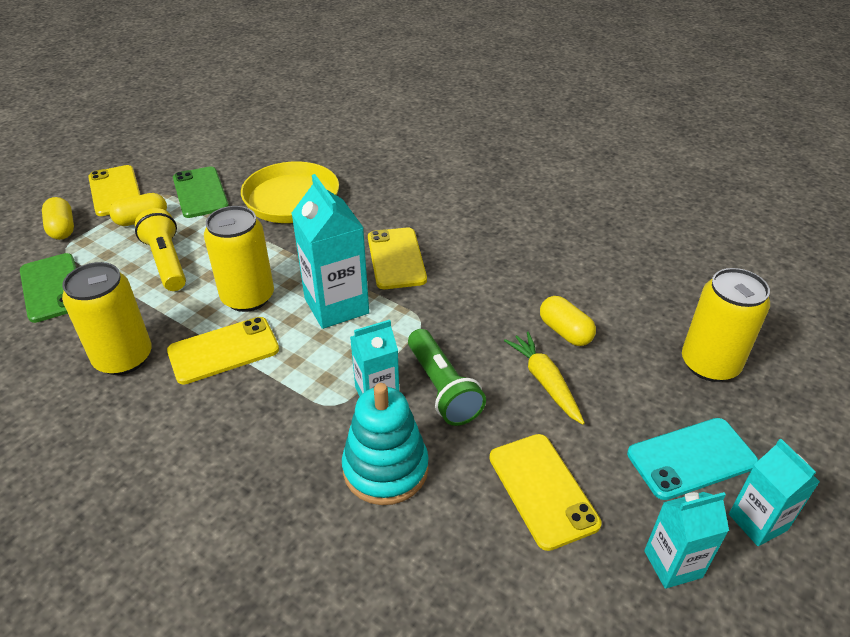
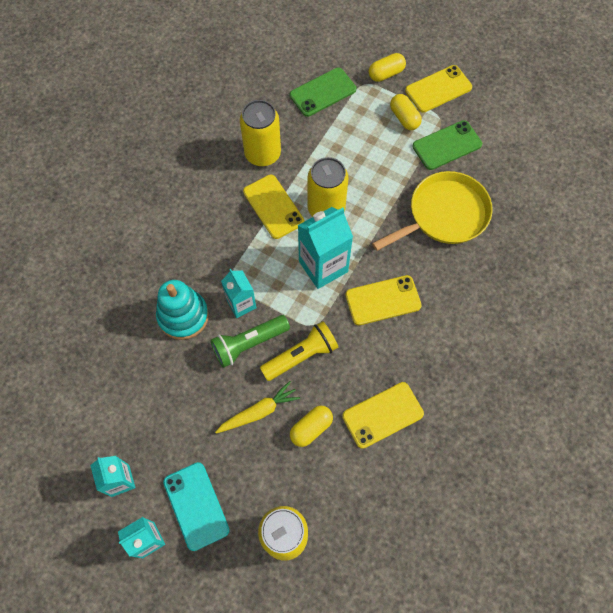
camera: 85 degrees right, 25 degrees up
(166, 261) = (358, 148): yellow flashlight -> yellow flashlight (301, 356)
(542, 490) = (170, 407): yellow phone -> yellow phone (382, 415)

